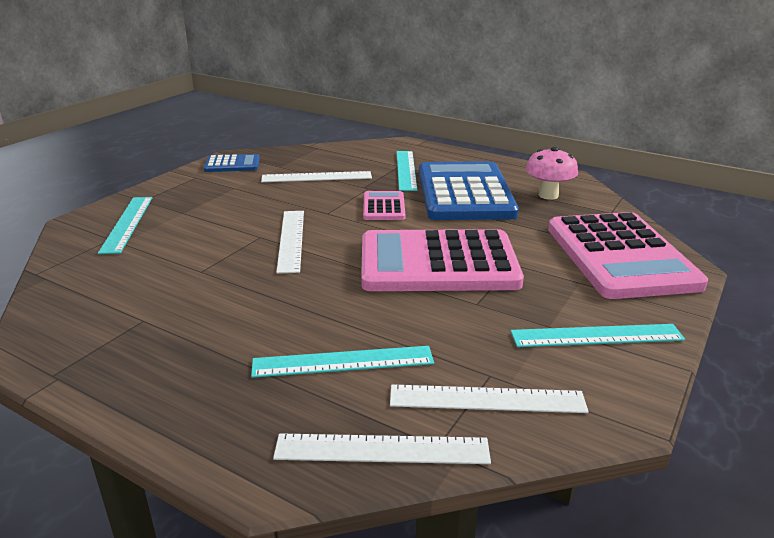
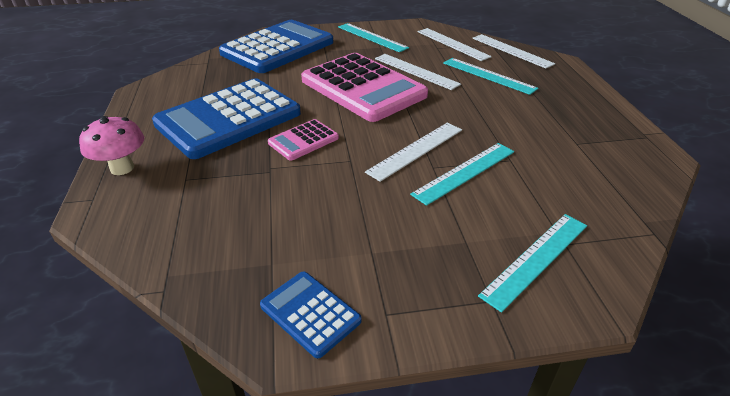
camera: 130 degrees left, 10 degrees up
(316, 177) = (276, 213): white ruler -> white ruler (416, 71)
(406, 170) = (196, 168): turquoise ruler -> turquoise ruler (465, 172)
(548, 195) = (196, 87): pink mushroom -> pink mushroom (122, 168)
(620, 256) = (278, 48): pink calculator -> blue calculator

